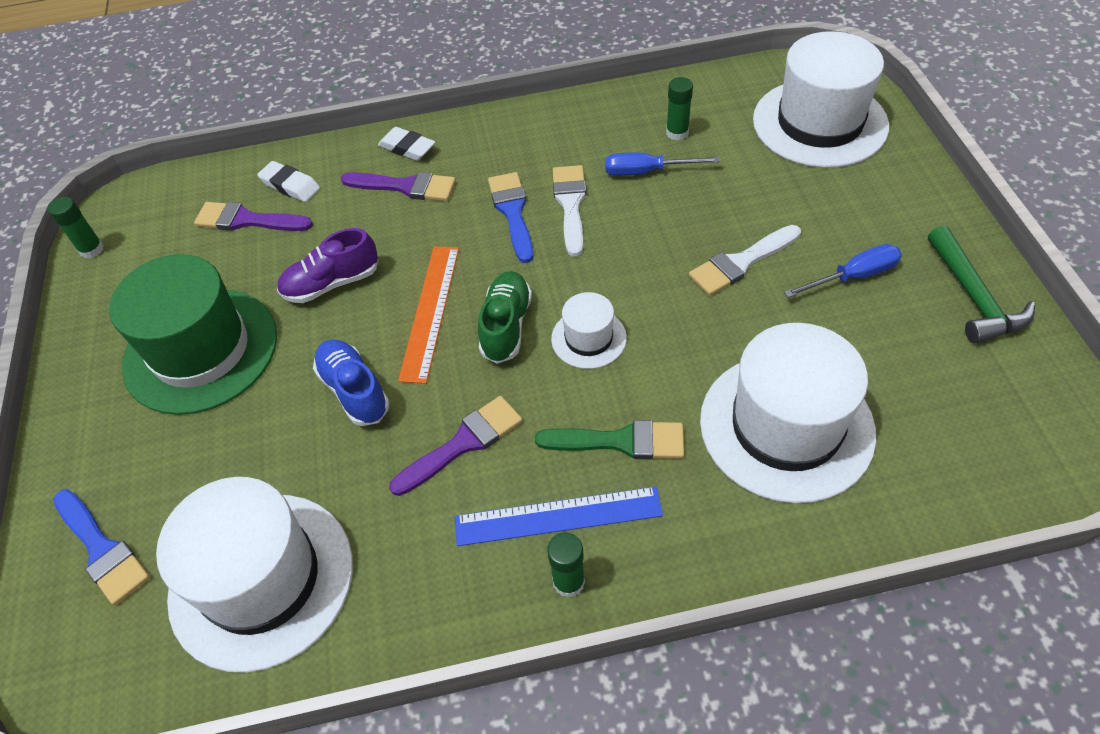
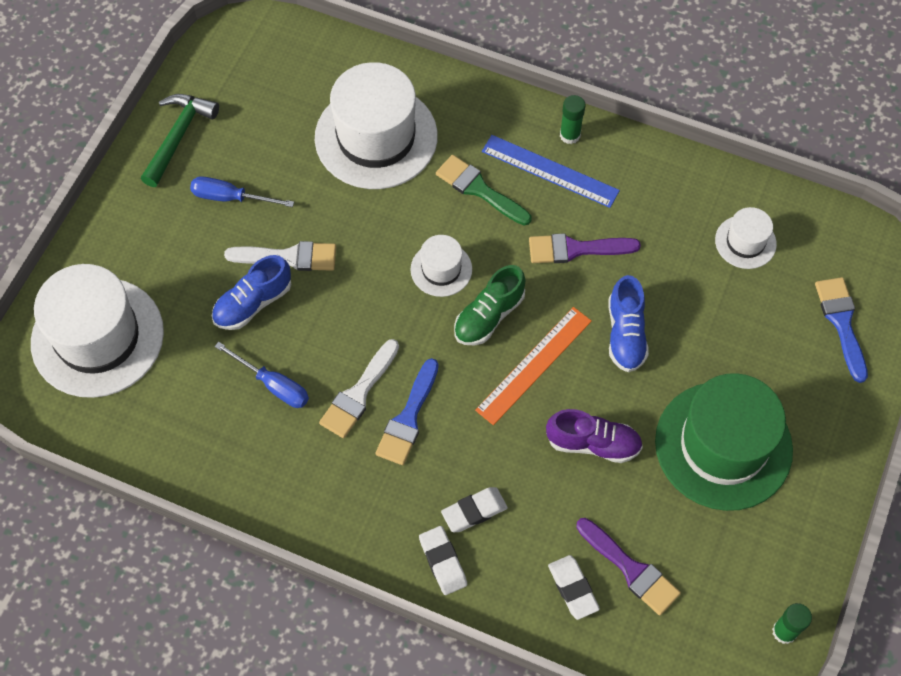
camera: 150 degrees left, 10 degrees up
(261, 579) = (745, 242): white hat -> white hat, size x0.48
(405, 187) = (474, 511): purple brush -> white eraser
(677, 133) = (211, 409): green glue stick -> none
(729, 212) = (253, 303): none -> blue shoe

